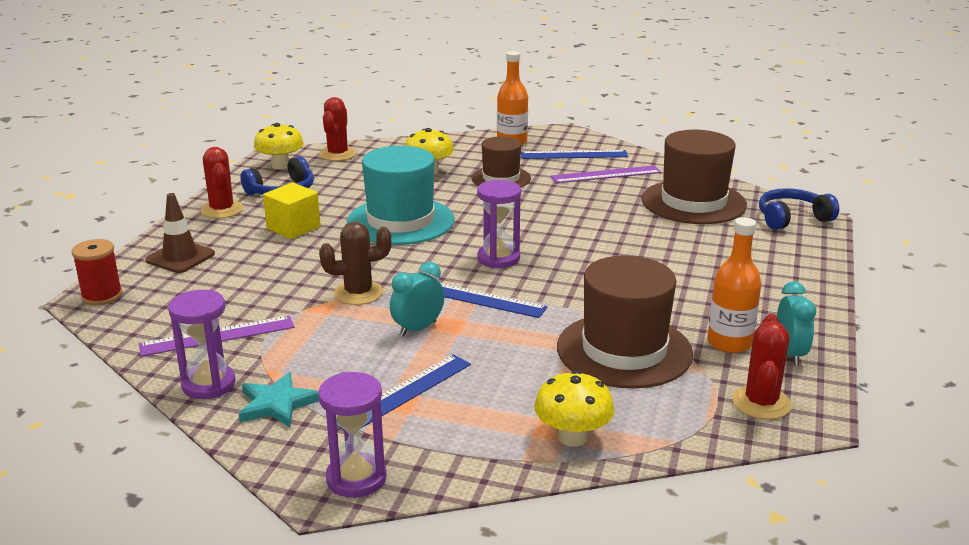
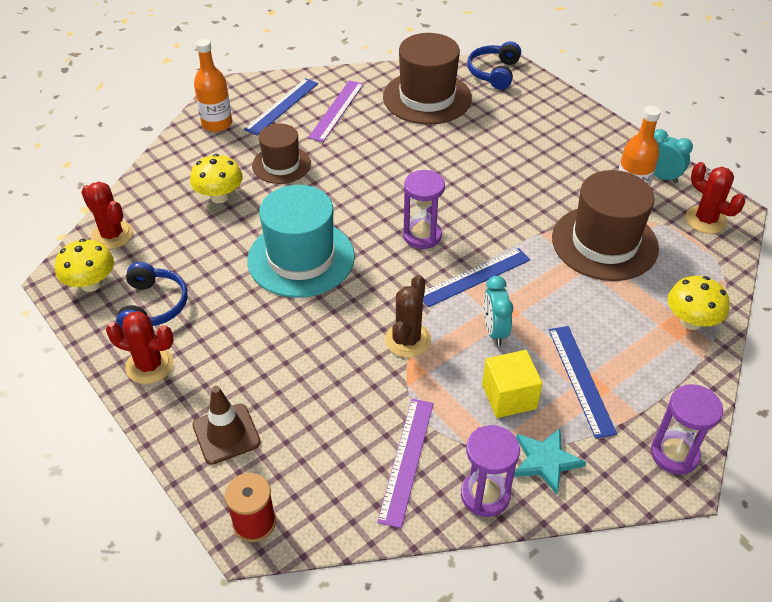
camera: 55 degrees left, 20 degrees up
(293, 228) = (243, 330): yellow cube -> yellow cube (509, 396)

